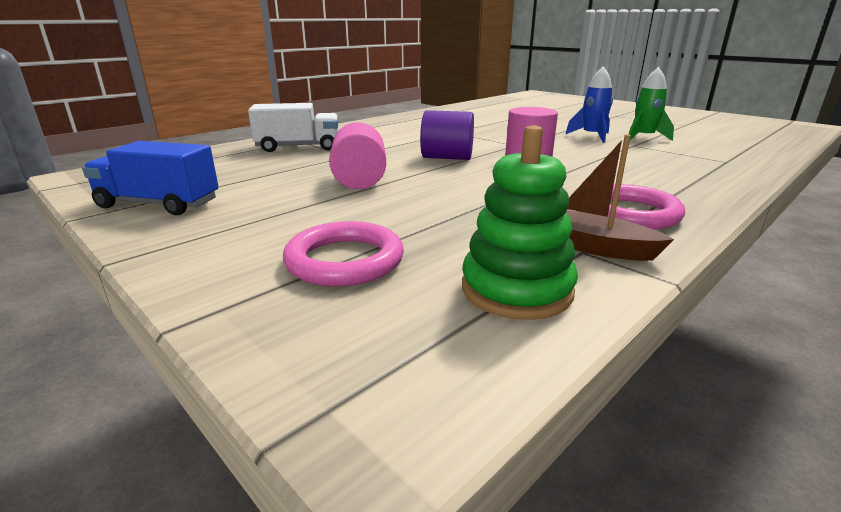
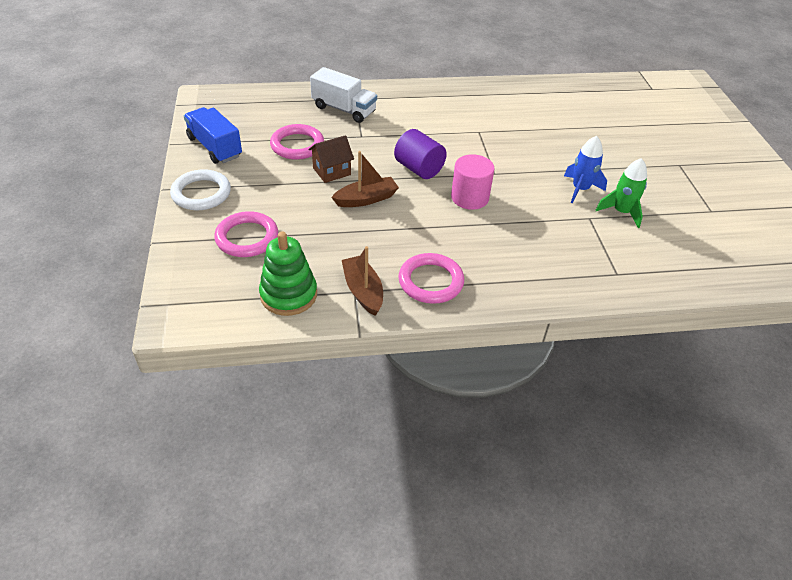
camera: 35 degrees right, 20 degrees up
(194, 246) = (201, 193): none -> white ring
(283, 176) = (297, 145): none -> pink ring
(359, 180) = (331, 171): pink cylinder -> brown house
(437, 186) = (366, 199): none -> brown boat

